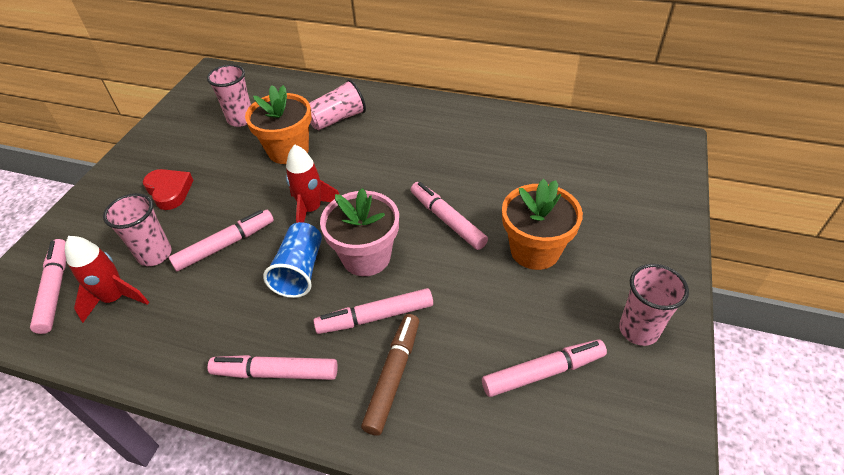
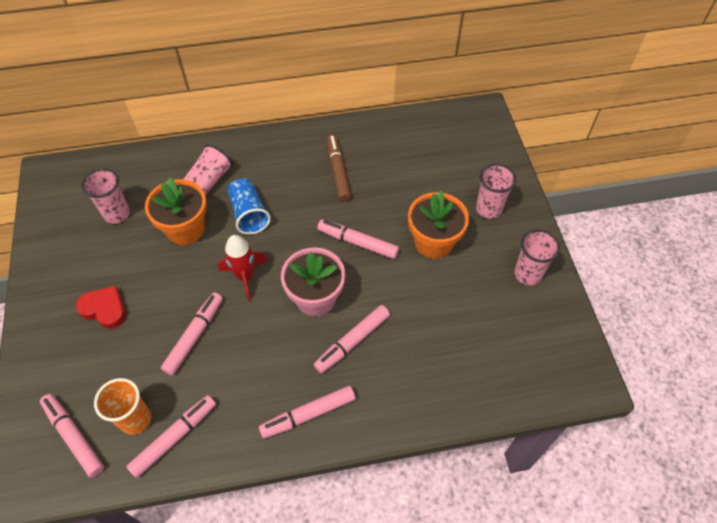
camera: 30 degrees left, 10 degrees up
(115, 298) = (135, 419): red rocket -> orange cup
(155, 254) = (139, 370): pink cup -> pink cup (488, 209)
(300, 271) = (272, 331): blue cup -> blue cup (249, 214)
(393, 376) = (391, 378): brown marker -> brown marker (338, 171)
(543, 372) = (485, 330): pink marker -> pink marker (174, 437)

